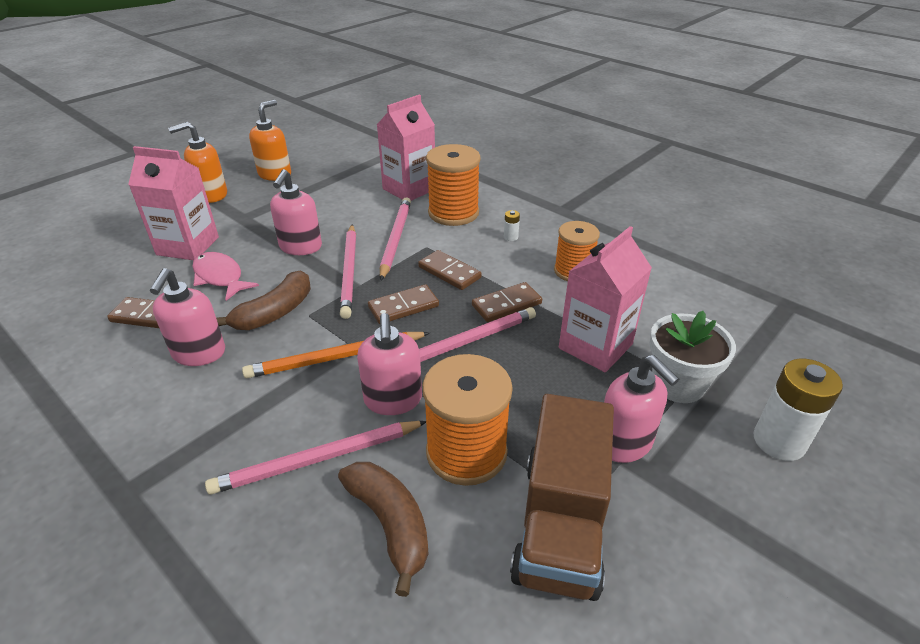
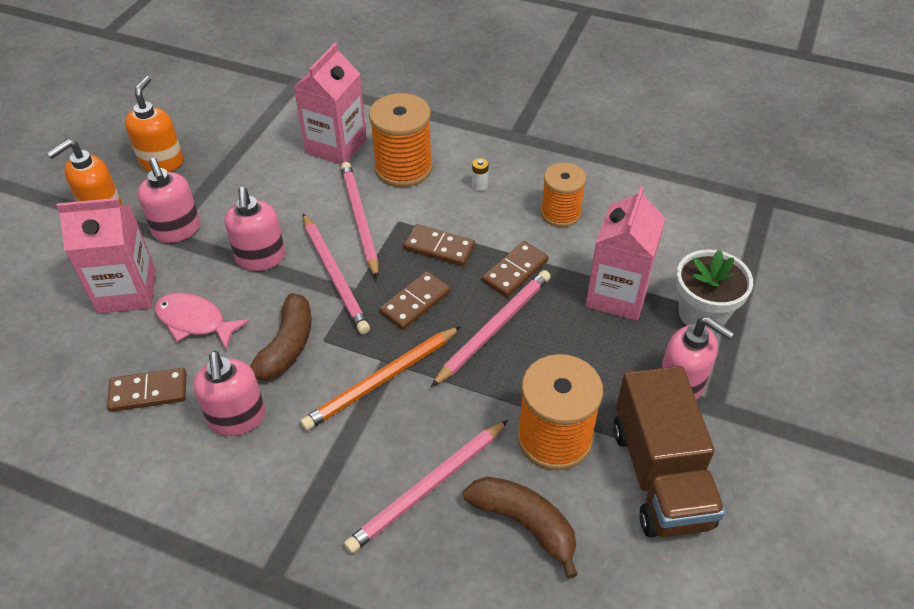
camera: 20 degrees left, 10 degrees up
(393, 400) = (462, 408): pink soap dispenser -> pink soap dispenser (177, 230)
(779, 441) = (799, 345): white battery -> none

